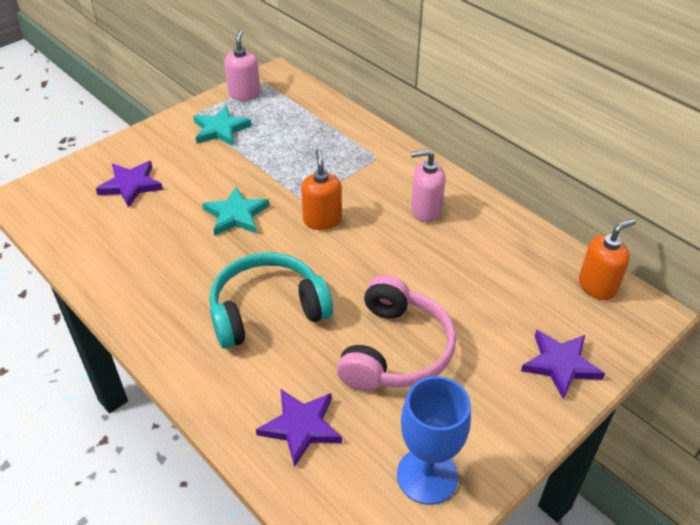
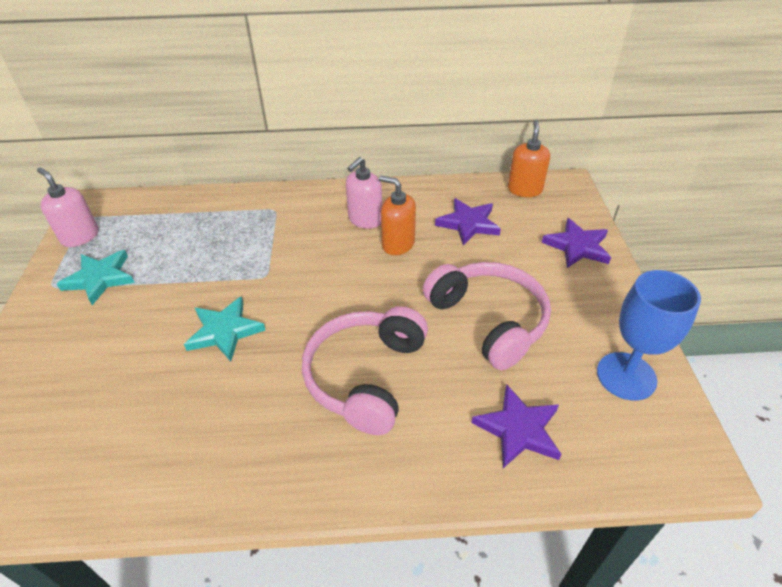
camera: 50 degrees left, 0 degrees up
(131, 185) = (73, 389): purple star -> purple star (468, 223)
(267, 310) = (366, 376): turquoise headphones -> pink headphones
(322, 220) = (303, 280): orange soap dispenser -> orange soap dispenser (398, 244)

